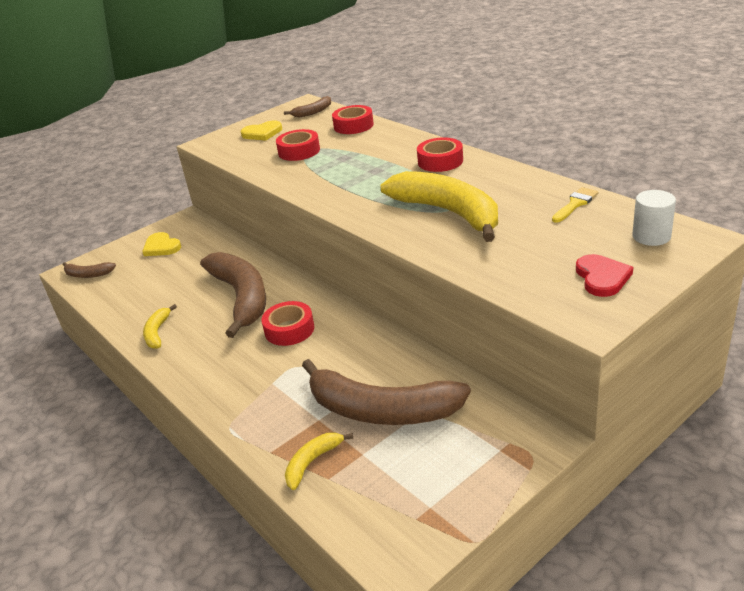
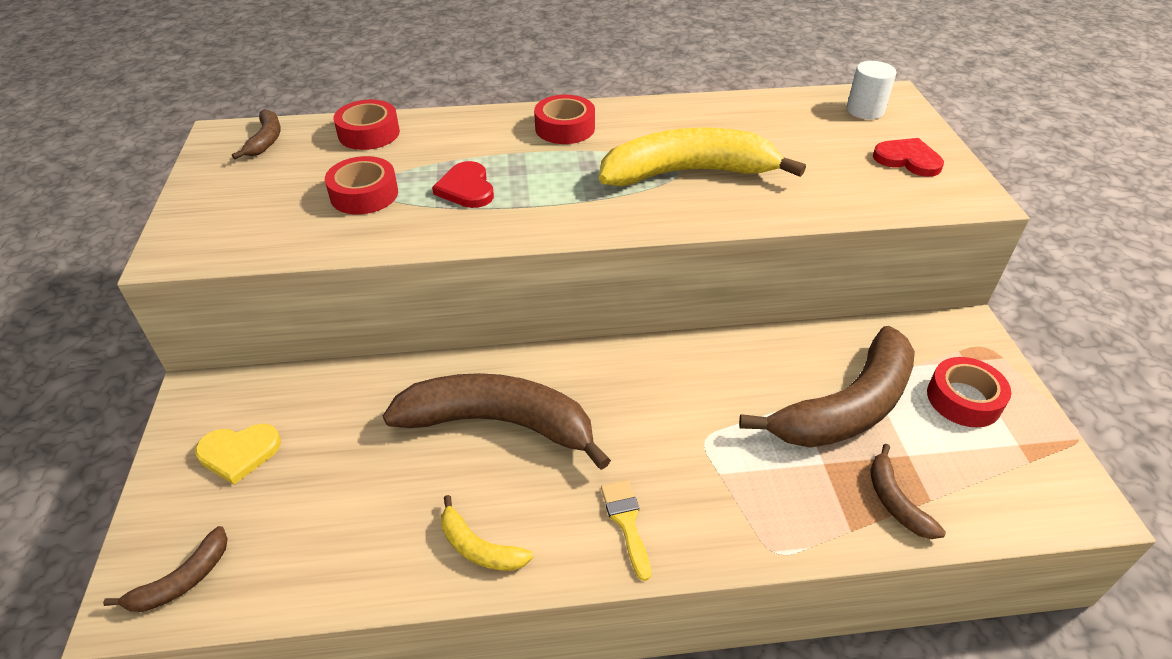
camera: 60 degrees left, 10 degrees up
(262, 133) = (246, 198): yellow heart -> none
(289, 329) = (624, 411): red tape -> red tape (963, 399)
(312, 462) = (895, 501): yellow banana -> brown banana
(338, 168) = (466, 188): none -> red heart
(575, 204) = (764, 111): yellow brush -> yellow brush (626, 522)

